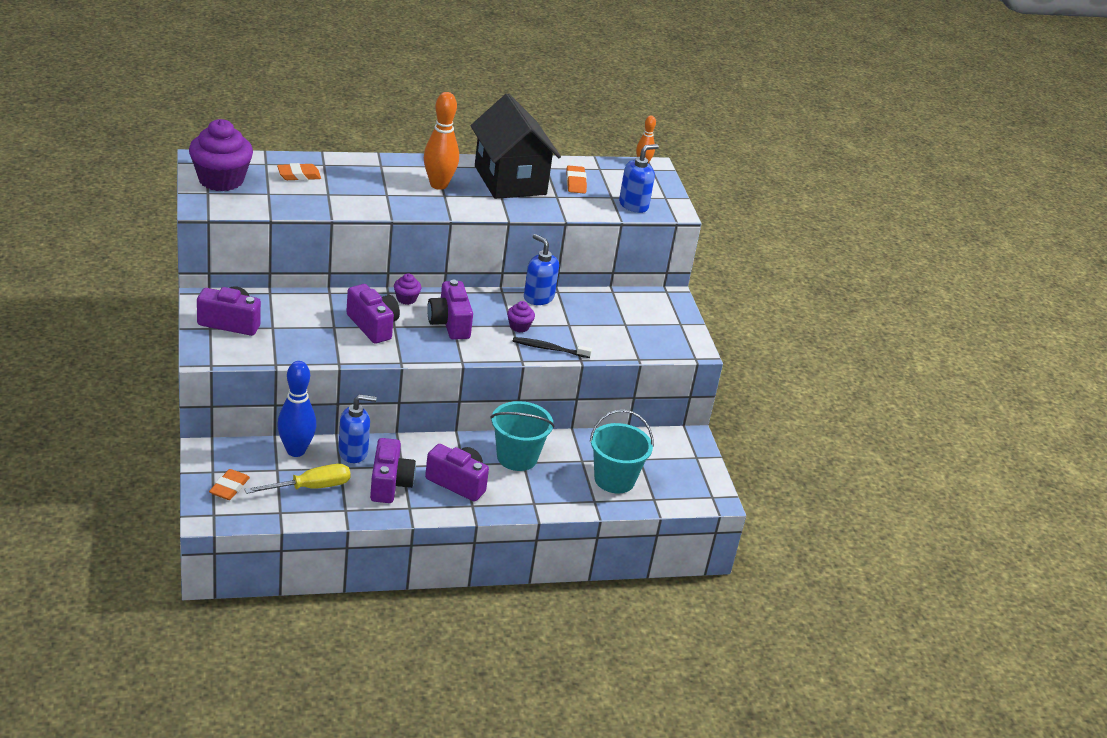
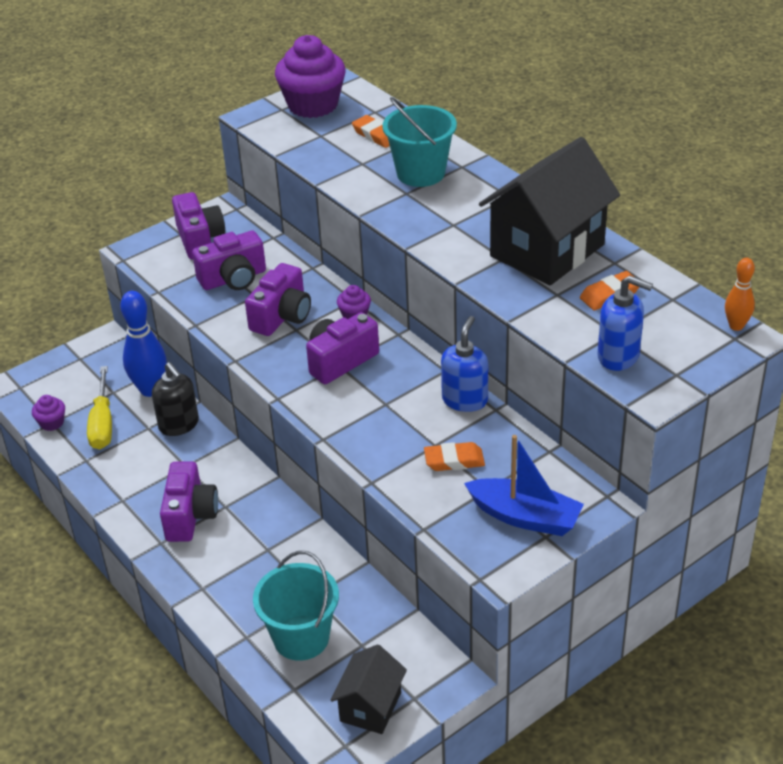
camera: 70 degrees right, 5 degrees up
(229, 488) = (64, 378): orange eraser -> orange eraser (454, 460)
(311, 487) = (102, 423): yellow screwdriver -> yellow screwdriver turned 45 degrees clockwise
(353, 452) = (179, 425): blue soap dispenser -> black soap dispenser
(389, 484) = (149, 470): purple camera -> purple camera (233, 279)
(438, 185) = (470, 213): orange bowling pin -> none
(517, 457) = (272, 540): turquoise bucket -> turquoise bucket (420, 173)
(519, 326) = (388, 410): purple cupcake -> purple cupcake (52, 423)
(549, 349) = (368, 449): black toothbrush -> none
(659, 323) = (525, 517): none -> blue boat
(691, 475) = (370, 707): none -> black house

